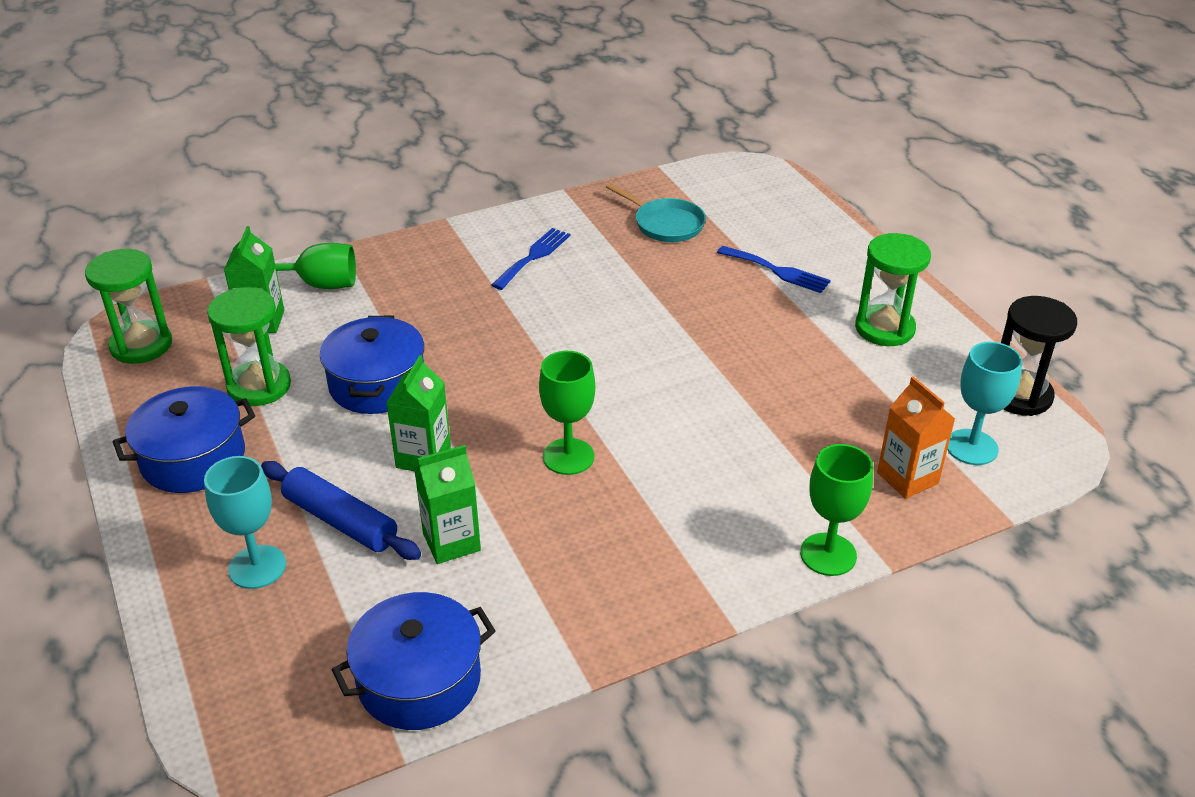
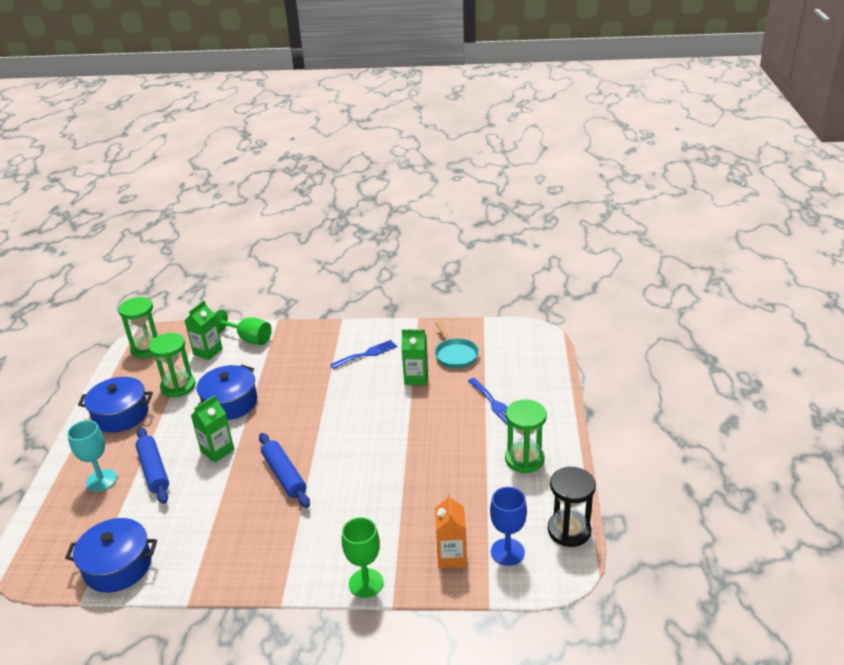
camera: 30 degrees right, 5 degrees down
(451, 542) = (191, 501): green carton -> green carton (416, 378)
(568, 456) = (284, 475): green goblet -> blue rolling pin
(971, 447) = (507, 552): turquoise goblet -> blue goblet

